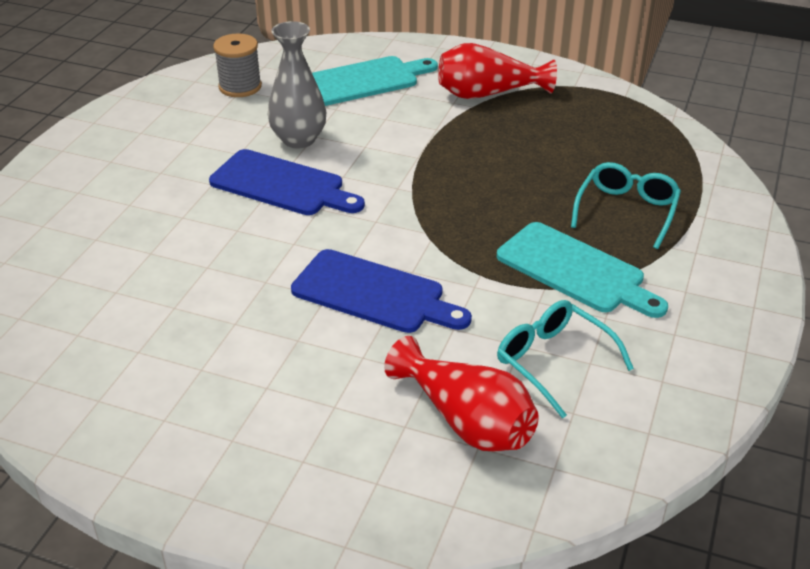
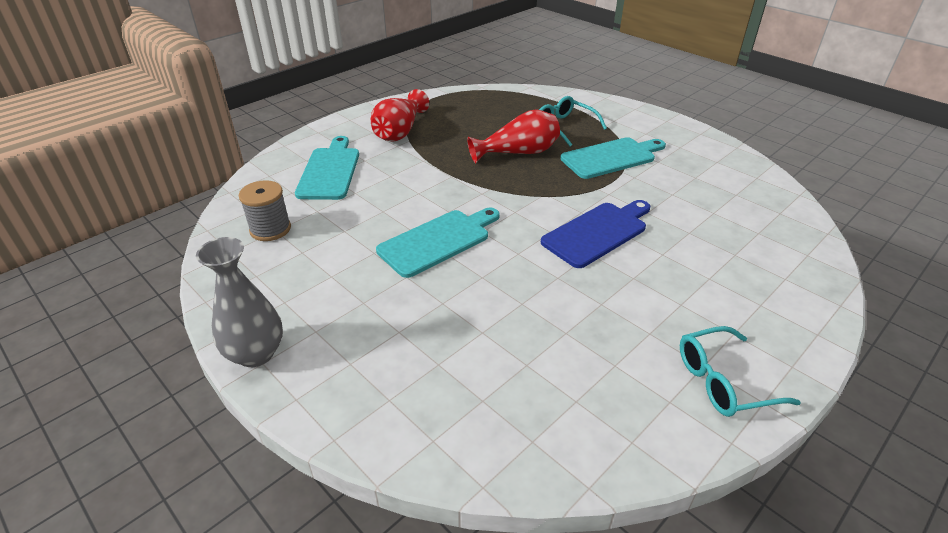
camera: 65 degrees left, 0 degrees up
(282, 185) = (438, 241): blue cutting board -> turquoise cutting board
(299, 139) = (382, 219): grey vase -> grey vase (256, 353)
(466, 420) = (735, 230): red vase -> red vase (518, 153)
(553, 361) = (691, 188): turquoise glasses -> turquoise glasses (723, 381)

